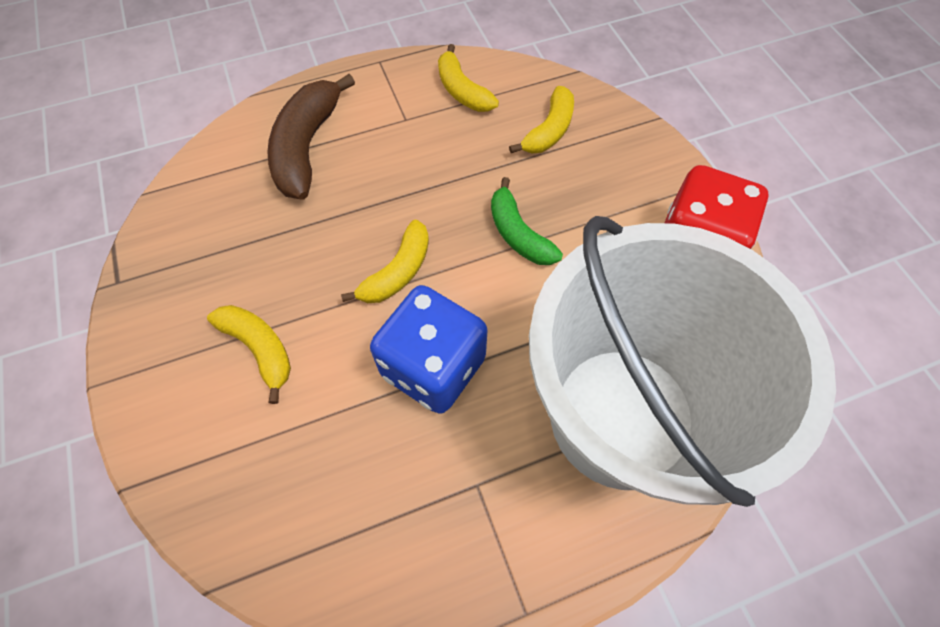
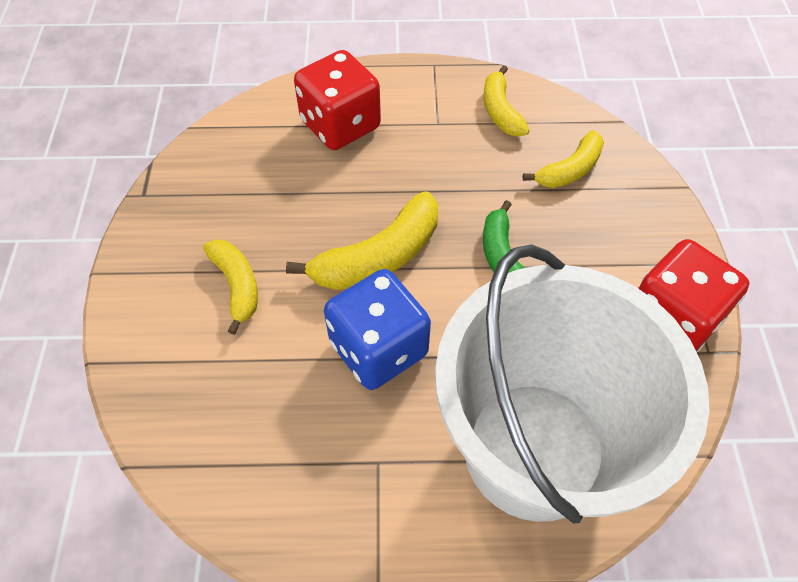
camera: 20 degrees right, 5 degrees down
(307, 147) = (340, 125): brown banana -> red dice
(397, 272) = (378, 257): yellow banana -> yellow banana, size x1.56

